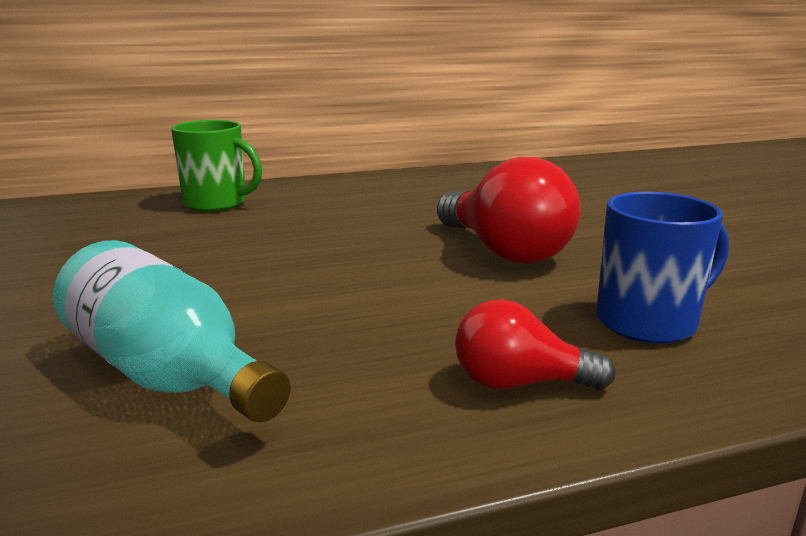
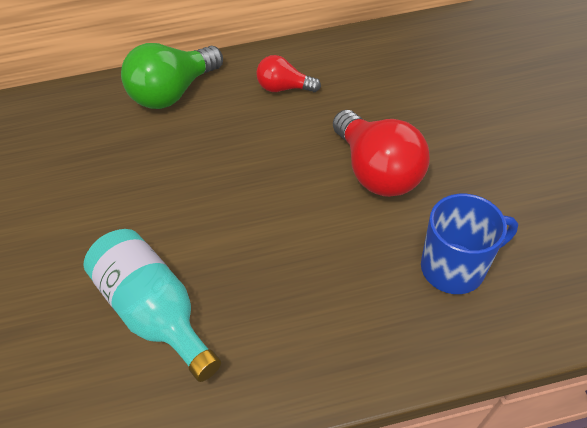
camera: 10 degrees right, 30 degrees up
(217, 203) = (175, 93): green mug -> green light bulb
(519, 383) = (357, 330): red light bulb -> red light bulb (284, 88)

